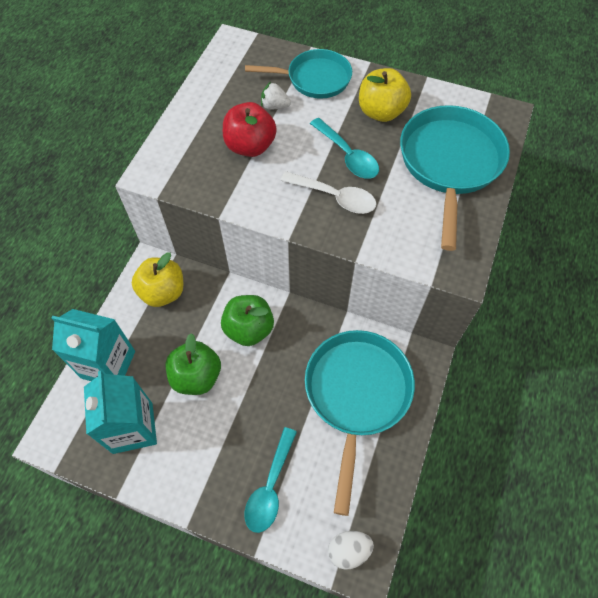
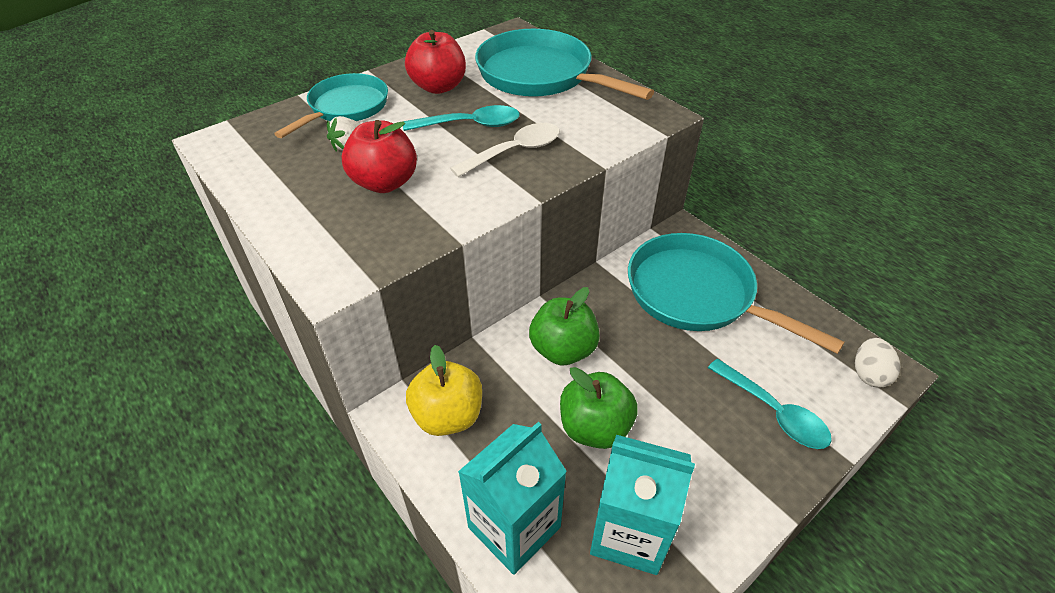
camera: 60 degrees left, 15 degrees down
(381, 112) = (438, 87): yellow apple -> red apple

